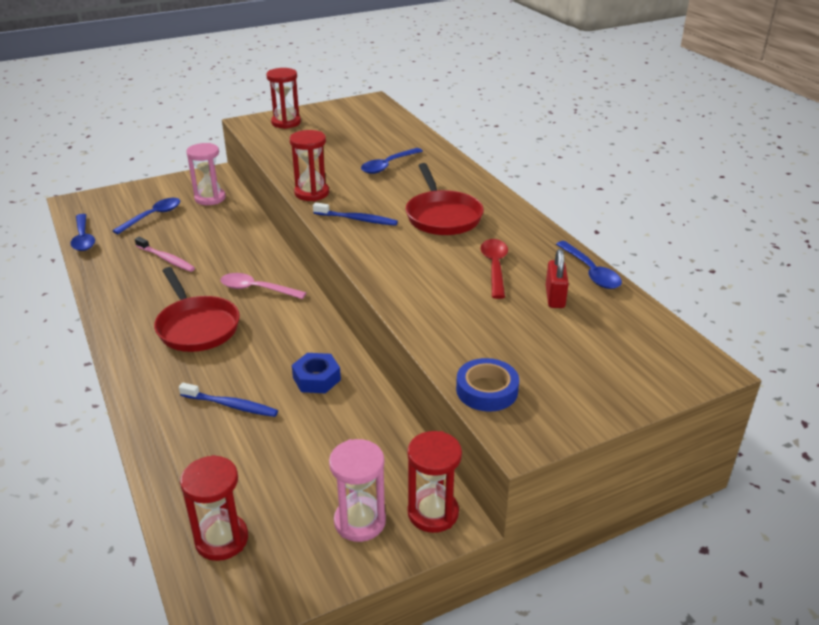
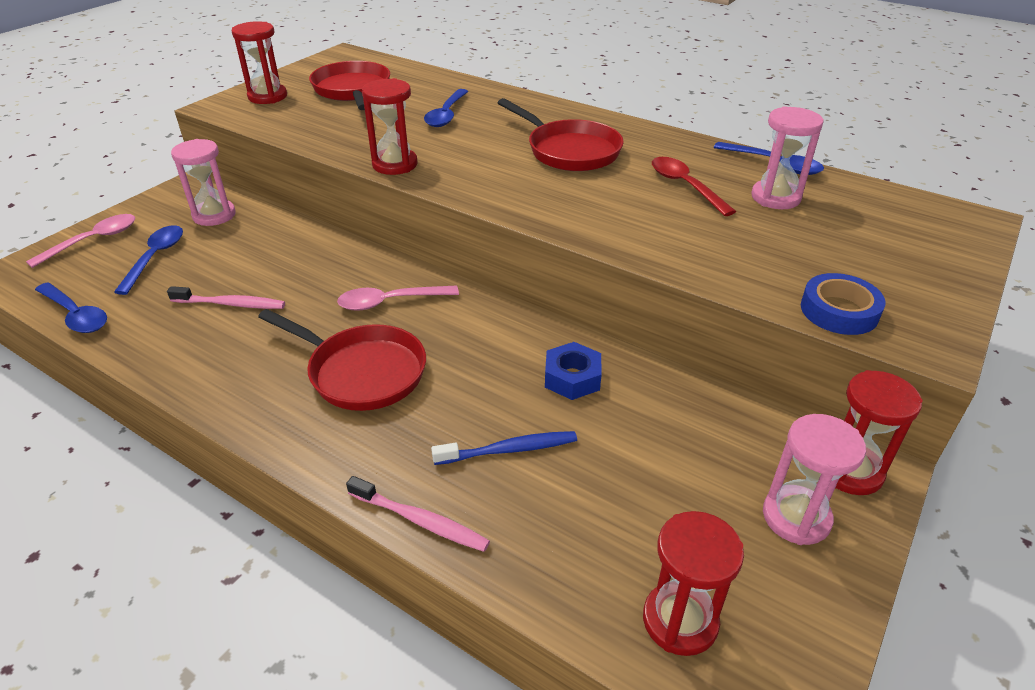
camera: 30 degrees left, 5 degrees up
(130, 195) = (93, 241): none -> pink spoon
(143, 422) = (420, 520): none -> pink toothbrush
(345, 131) = (352, 90): none -> red pan
(357, 219) = (483, 178): blue toothbrush -> none
(555, 297) = (775, 197): red padlock -> pink hourglass

